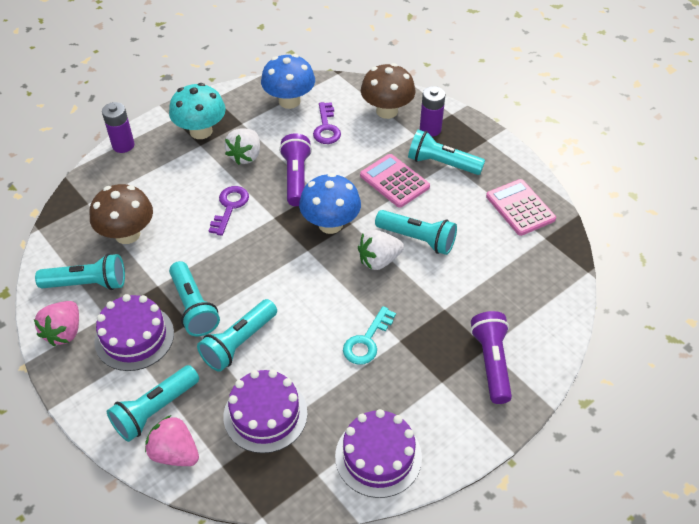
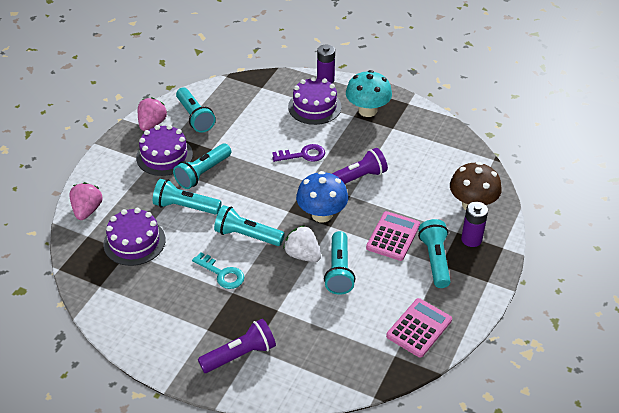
camera: 65 degrees right, 5 degrees down
(64, 332) = (152, 124): pink strawberry -> pink strawberry turned 120 degrees clockwise
(127, 234) = (246, 116): brown mushroom -> none
(155, 410) = (114, 188): turquoise flashlight -> turquoise flashlight (247, 235)
(245, 156) = (359, 143): white strawberry -> none
(289, 101) = (437, 144): blue mushroom -> none
(326, 128) = (423, 175): purple key -> none
(367, 341) = (222, 274): turquoise key -> turquoise key turned 150 degrees counterclockwise
(378, 456) = (127, 313): purple cake -> purple cake (314, 107)

